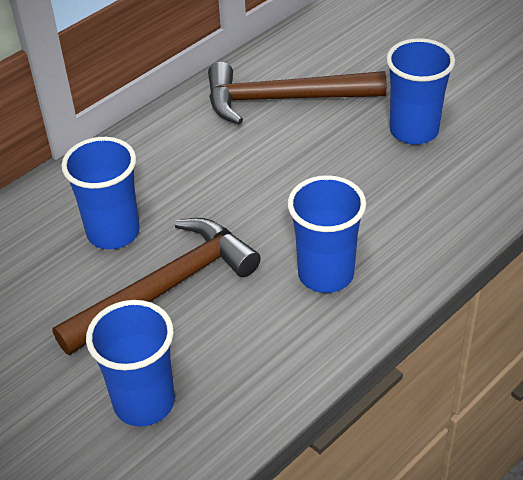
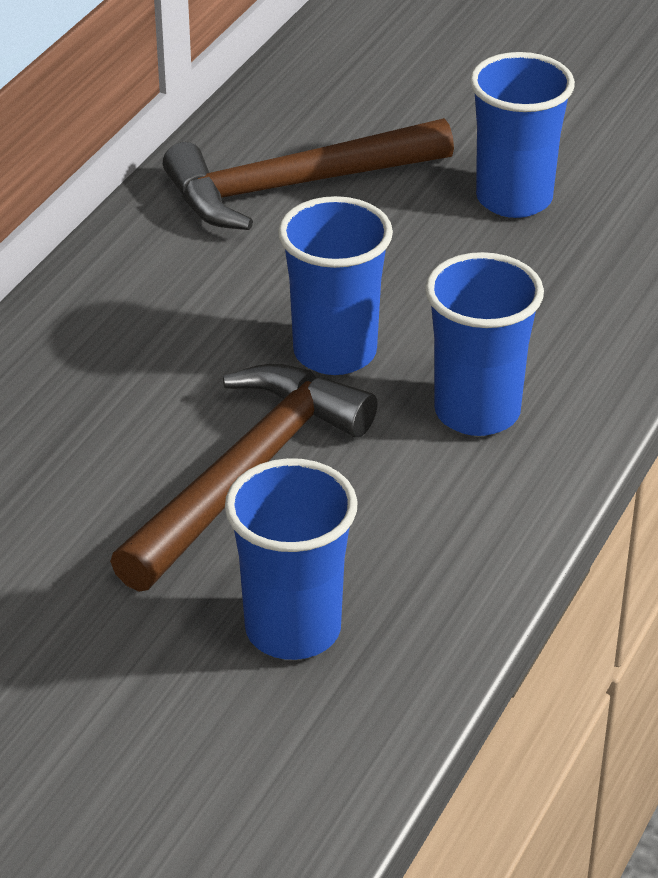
camera: 20 degrees left, 5 degrees down
(113, 232) = (122, 416): blue cup -> blue cup (335, 352)

